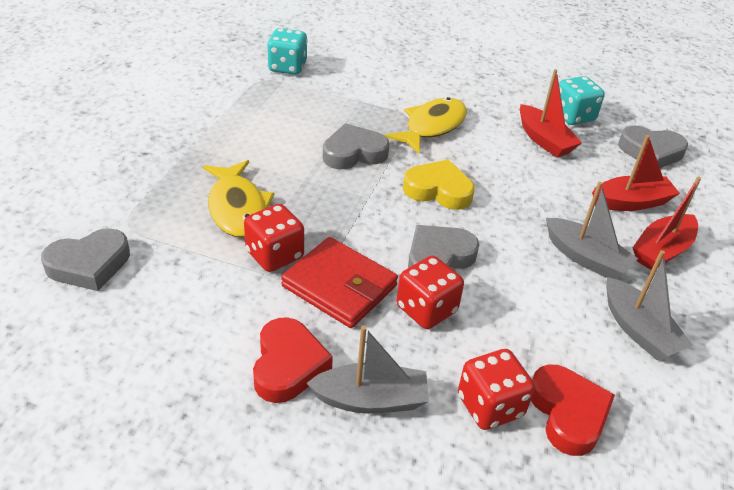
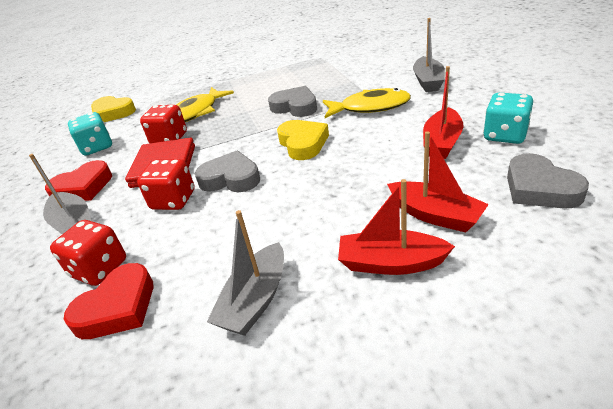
camera: 60 degrees right, 5 degrees down
(89, 264) = (113, 113): grey heart -> yellow heart
(287, 67) = (344, 55): turquoise dice -> turquoise dice (97, 147)
(585, 258) = (316, 230): grey boat -> grey boat (428, 81)

